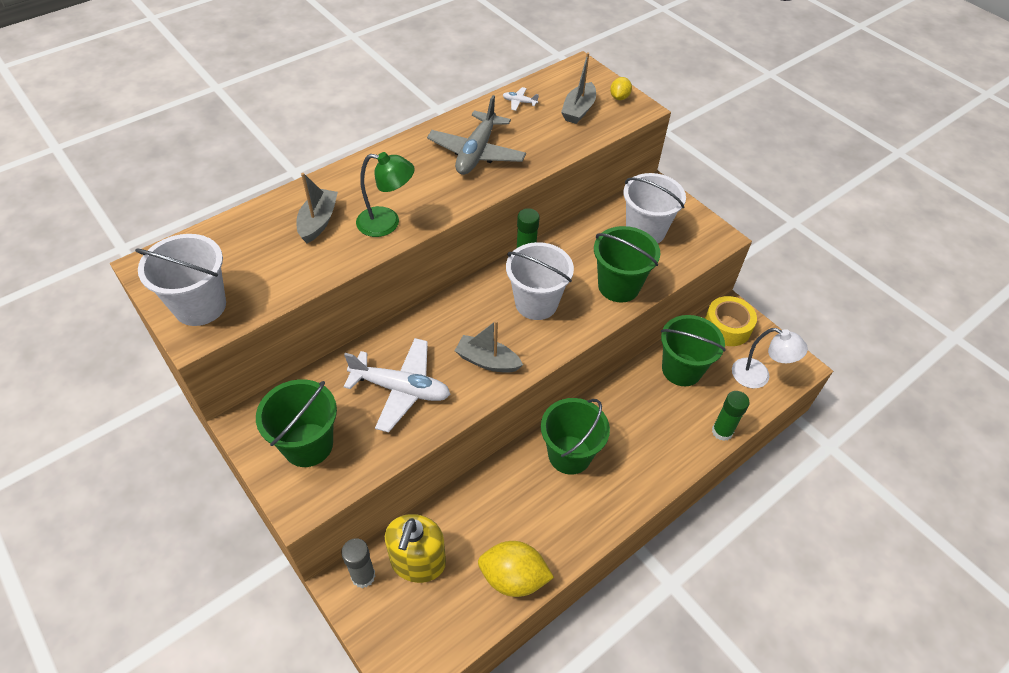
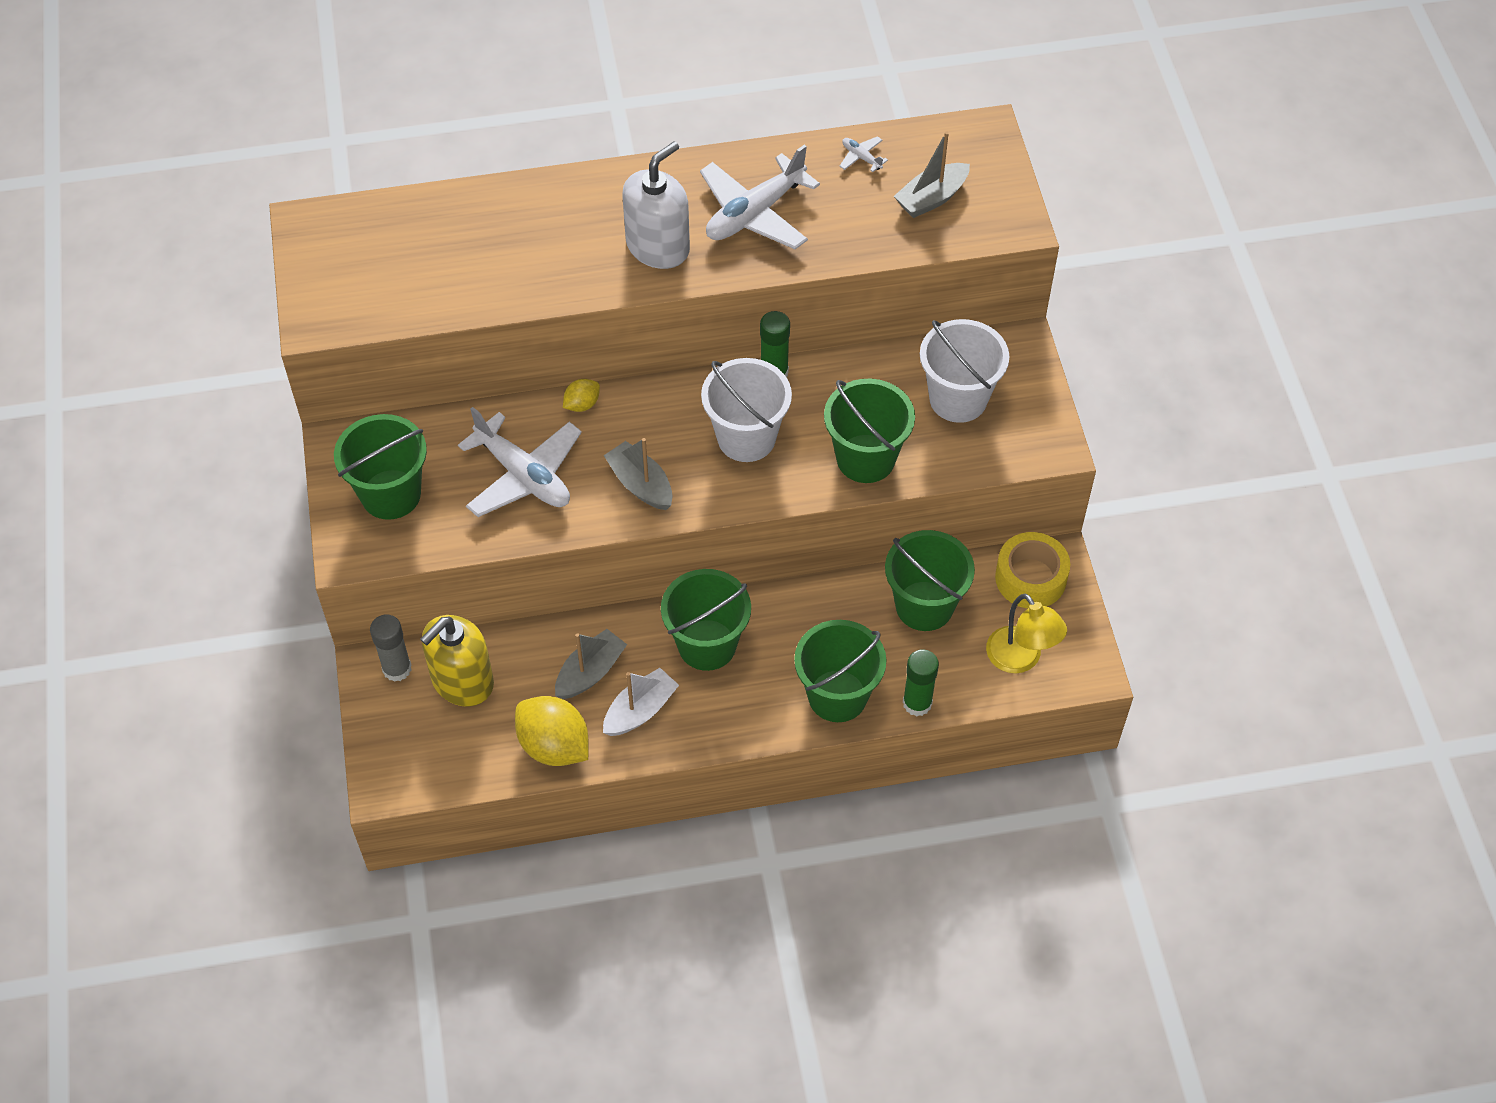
camera: 30 degrees right, 5 degrees up
(200, 306) = (335, 293): white bucket -> none
(318, 222) = (512, 238): grey boat -> grey boat (590, 672)
(387, 223) = (588, 270): green lamp -> none
(426, 193) = (658, 247): none -> white soap dispenser
(476, 153) = (755, 213): grey plane -> white plane
(556, 521) = (640, 710): none -> white boat
(619, 97) = (1003, 199): yellow lemon -> yellow lemon (582, 404)
(672, 450) = (837, 696): none -> green bucket
(758, 377) = (1020, 659): white lamp -> yellow lamp

